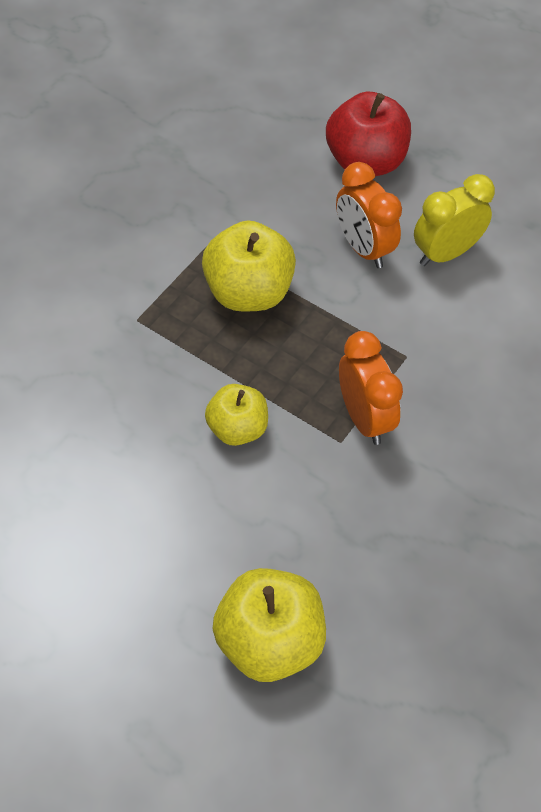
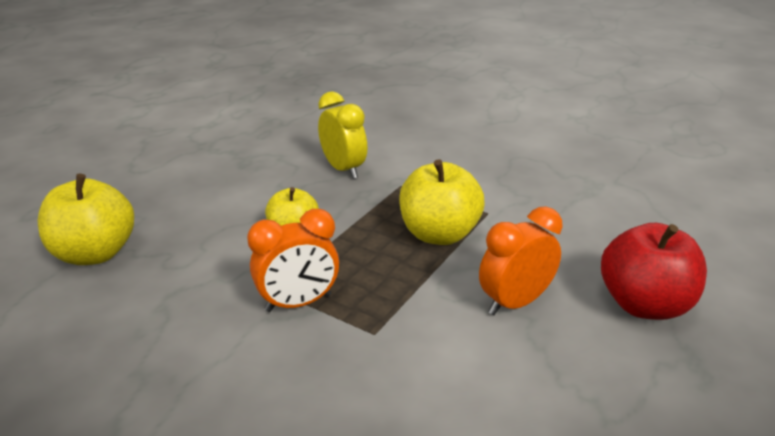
camera: 90 degrees right, 25 degrees down
(445, 253) = (529, 369): yellow clock -> yellow clock (343, 169)

